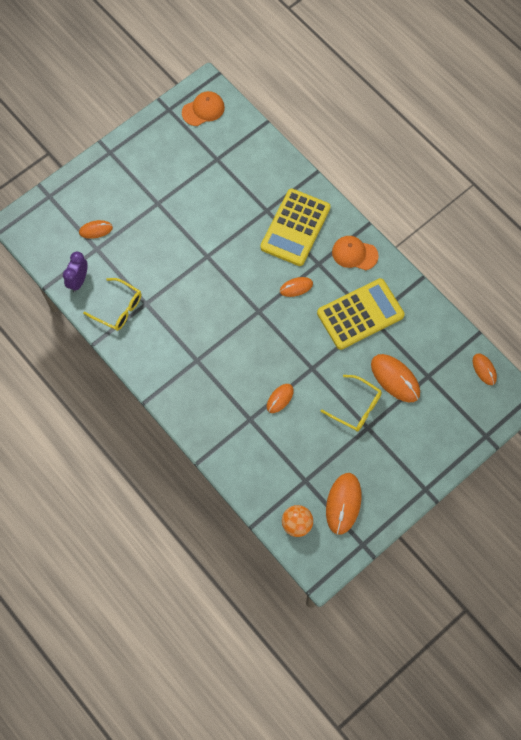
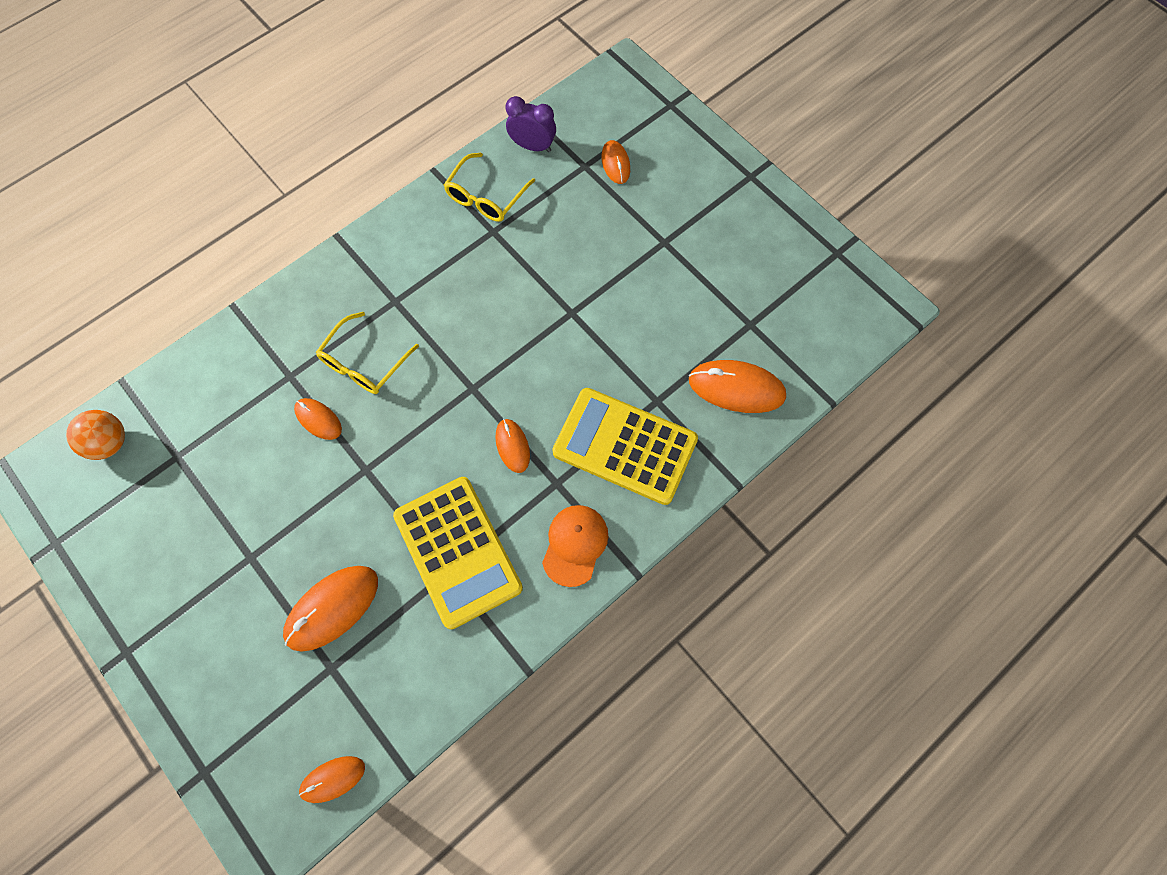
camera: 90 degrees right, 0 degrees up
(203, 110) = (843, 303): orange cap -> none
(343, 503) = (128, 514): orange mouse -> orange mouse (736, 388)
(356, 407) = (288, 540): yellow glasses -> yellow glasses (364, 363)

